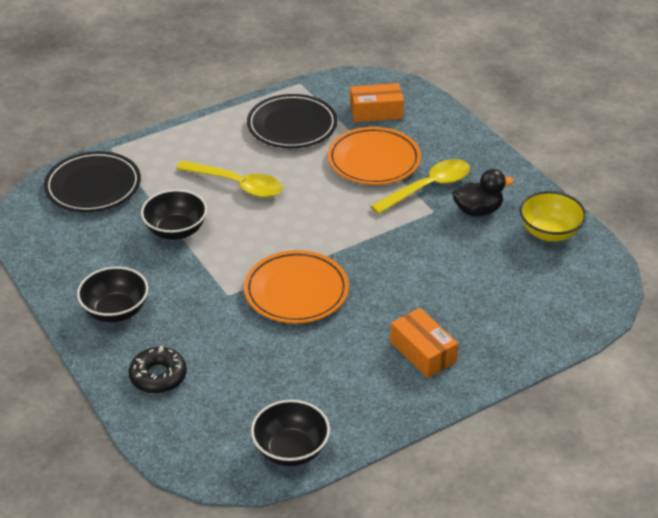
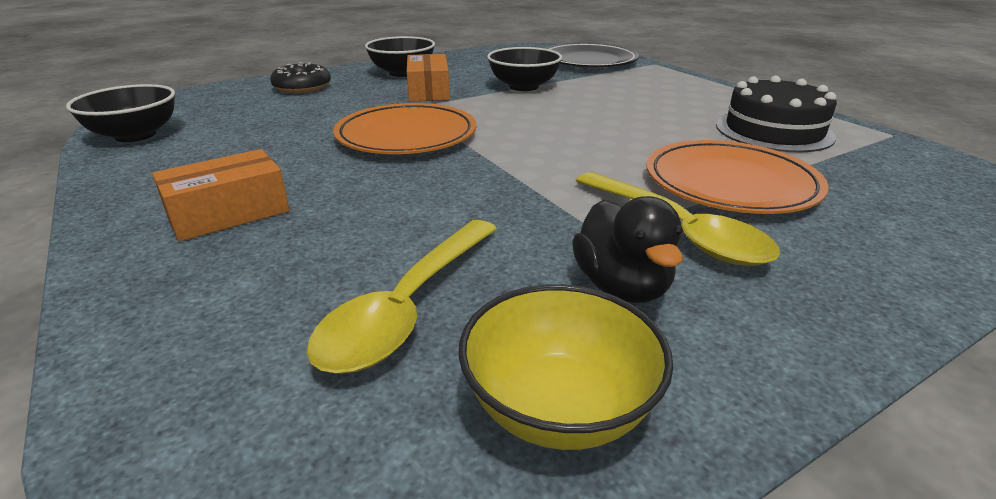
camera: 90 degrees right, 10 degrees down
(237, 185) = (617, 107): yellow spoon -> yellow spoon (409, 306)
(292, 126) = (773, 131): black plate -> black cake
(376, 112) = (885, 187): orange box -> orange box (428, 91)

